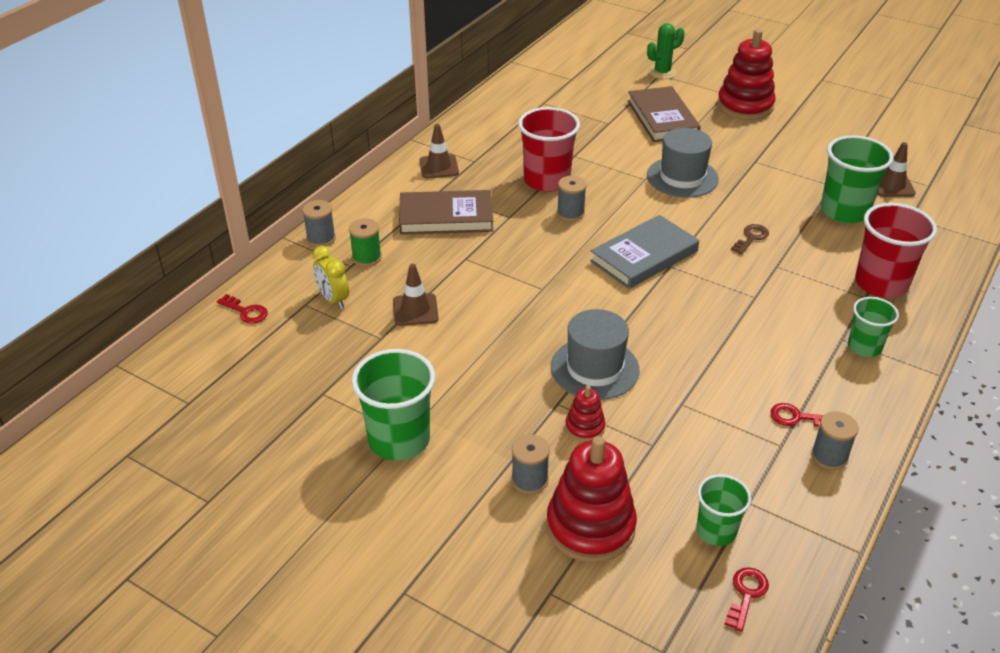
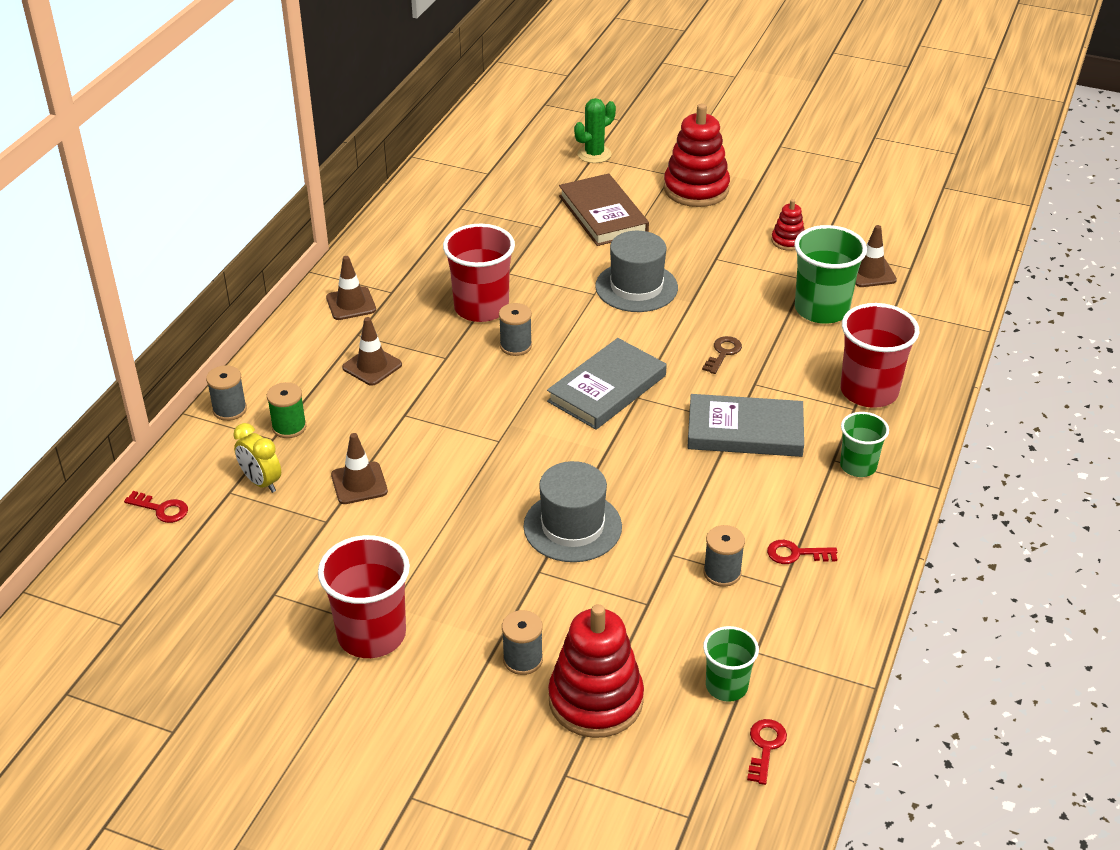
camera: 10 degrees left, 0 degrees up
(399, 439) = (371, 634): green cup -> red cup
(446, 217) = (372, 366): brown book -> brown traffic cone
(585, 427) = (572, 594): red stacking toy -> red stacking toy (788, 241)
(762, 305) = (745, 431): none -> grey book
(829, 456) = (833, 591): grey spool -> grey spool (722, 573)

